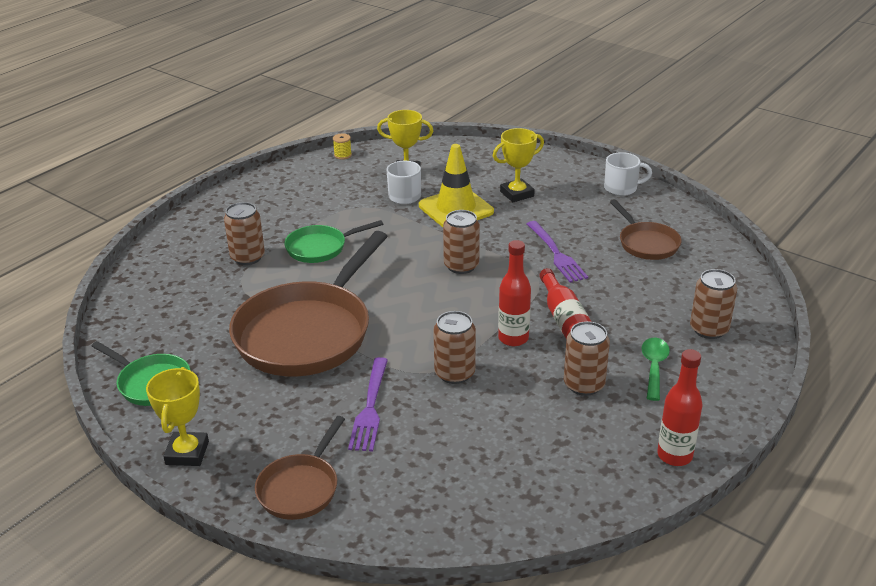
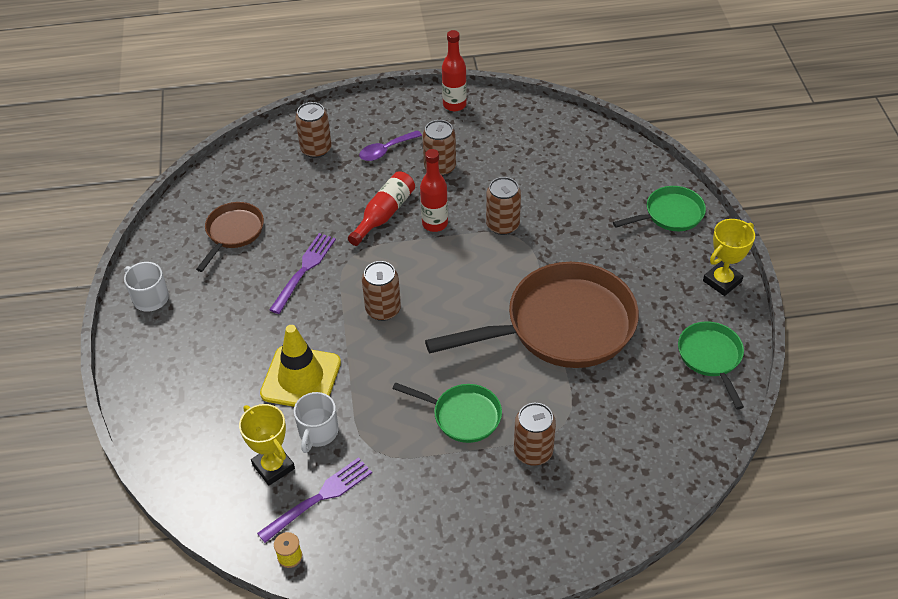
camera: 135 degrees left, 15 degrees up
(300, 488) = (670, 214): brown pan -> green pan
(370, 407) = (580, 237): purple fork -> purple fork (319, 498)
(517, 194) = (230, 357): yellow trophy -> none
(654, 367) = (386, 150): green spoon -> purple spoon

